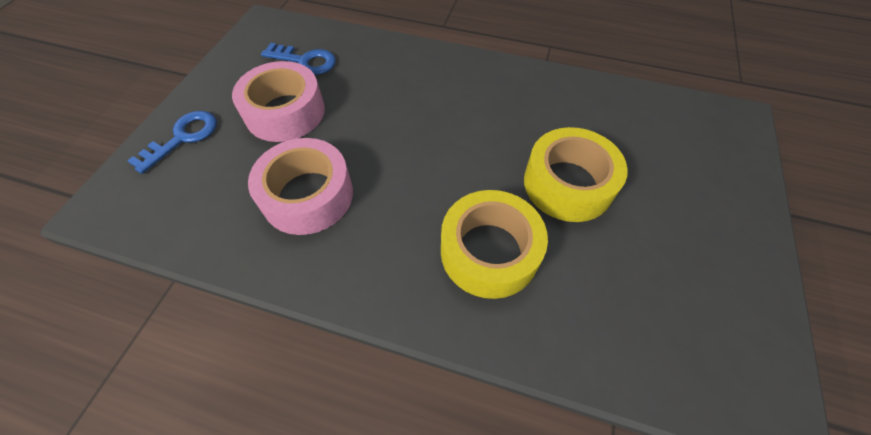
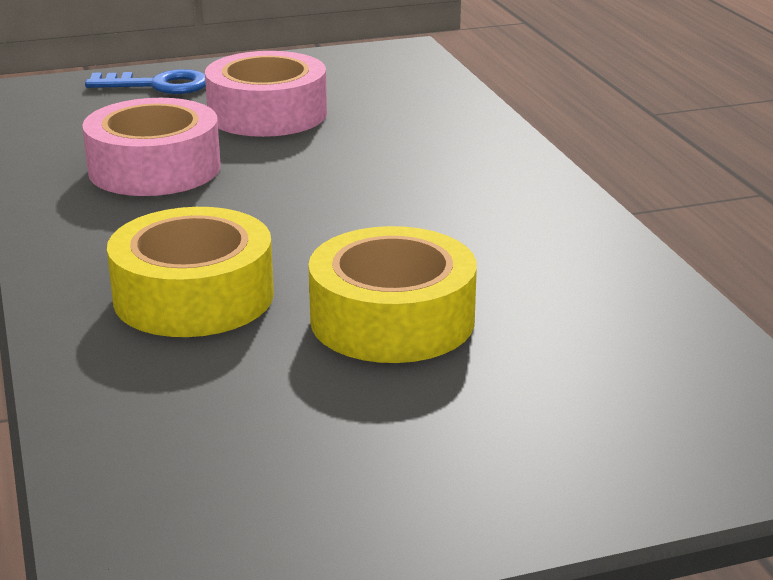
camera: 55 degrees right, 30 degrees down
(305, 61) = (372, 93): blue key -> none

